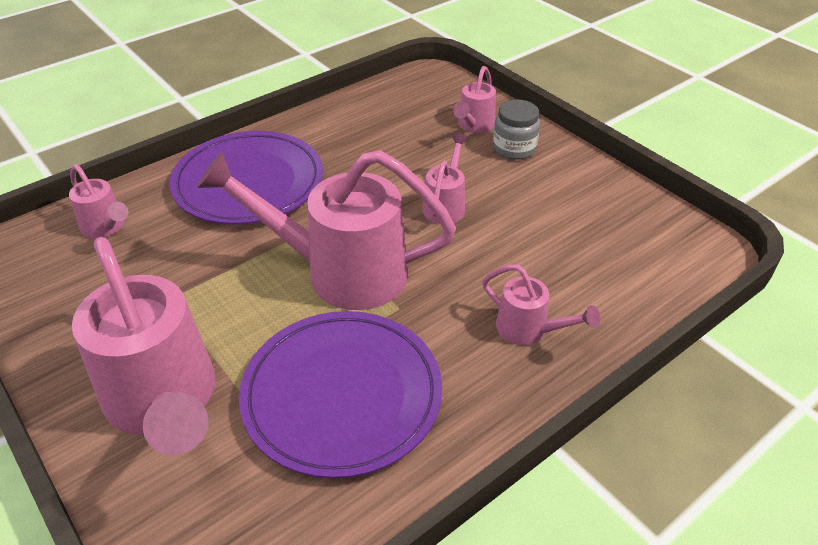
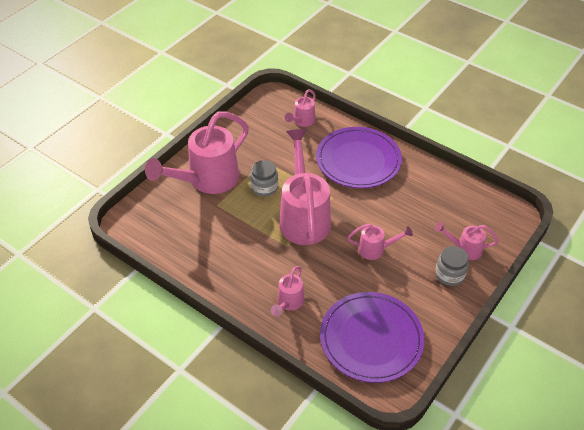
camera: 75 degrees right, 5 degrees up
(240, 312) = (264, 187): none -> grey jar
(342, 395) = (226, 237): purple plate -> purple plate (371, 339)

